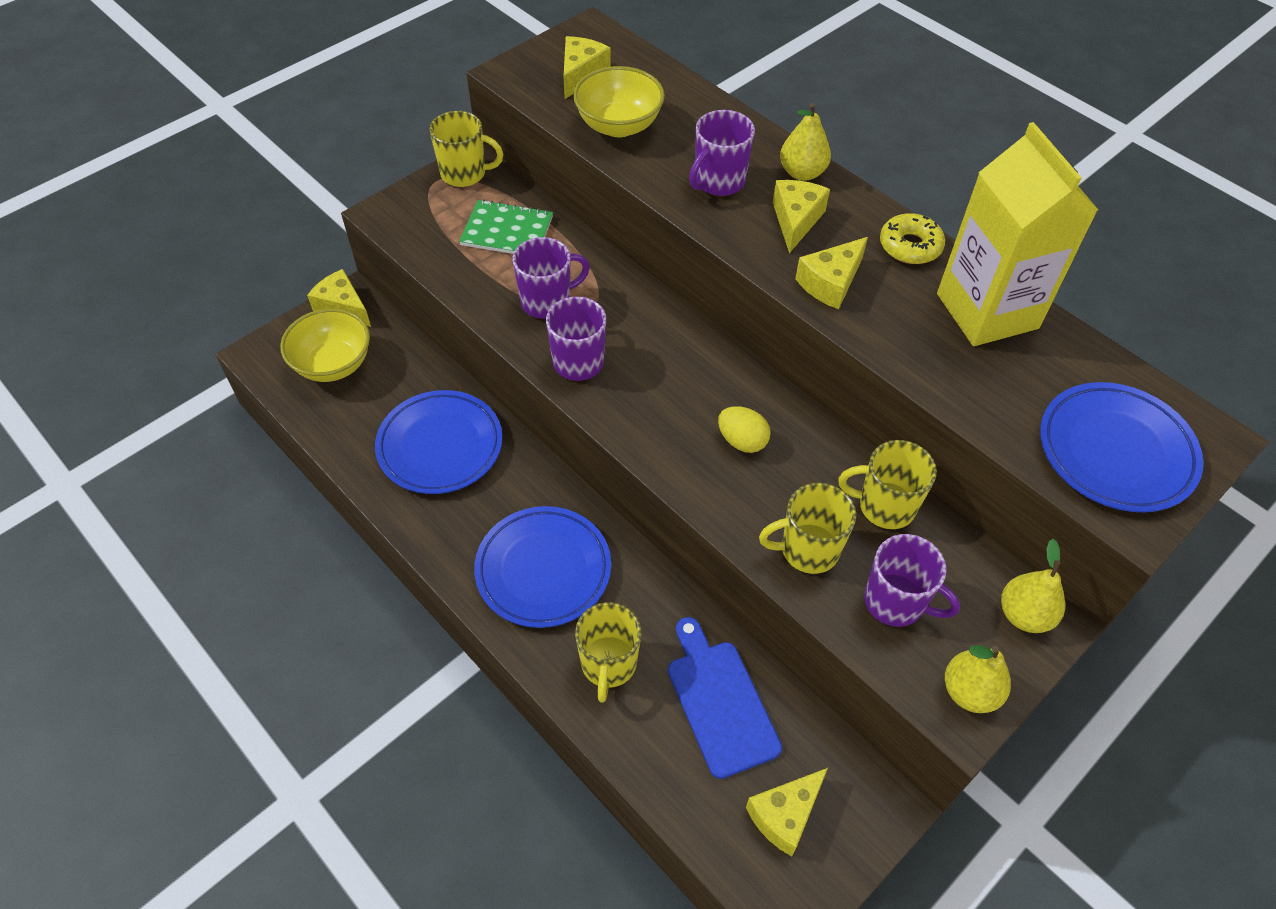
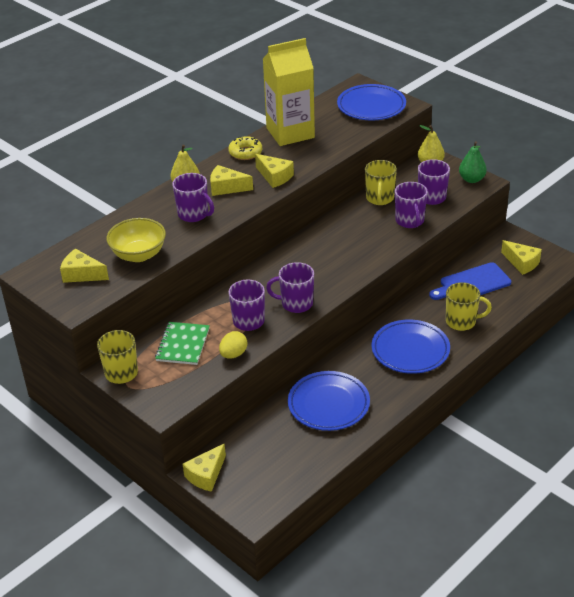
camera: 90 degrees left, 15 degrees down
(333, 364) = (262, 470): yellow bowl -> none
(742, 441) = (346, 242): yellow egg -> yellow egg (233, 354)
(807, 550) = (410, 221): yellow mug -> purple mug
(969, 691) = (471, 179): yellow pear -> green pear

